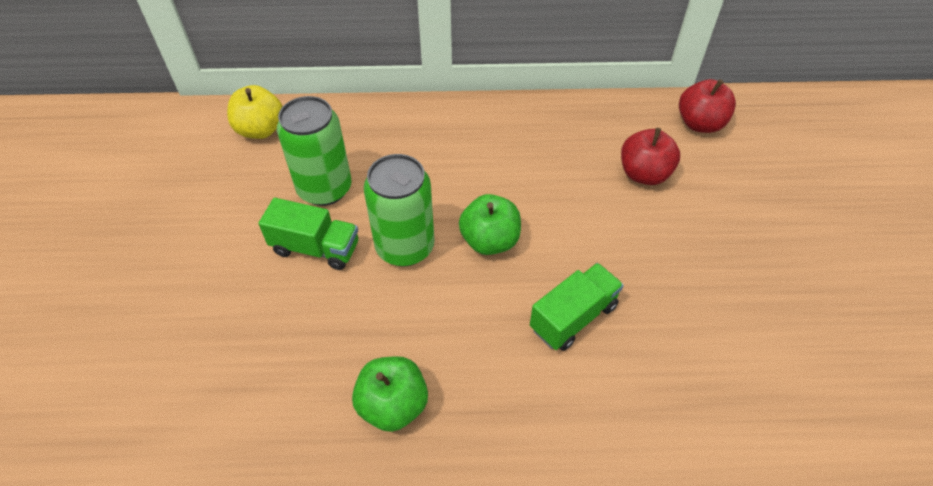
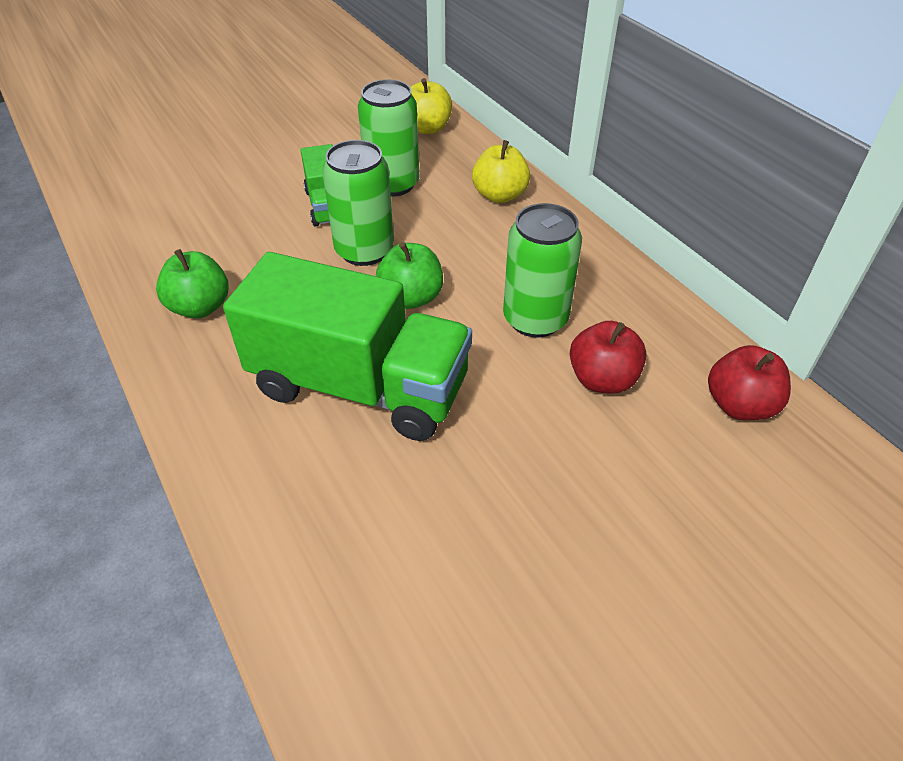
camera: 60 degrees right, 5 degrees down
(402, 130) = (499, 195): none -> yellow apple
(563, 179) = (535, 319): none -> green can
(573, 317) = (359, 386): green truck -> green truck, size x2.03

